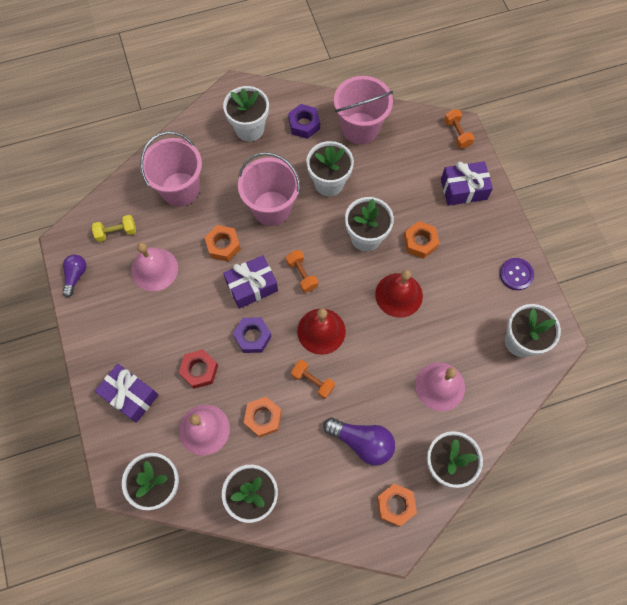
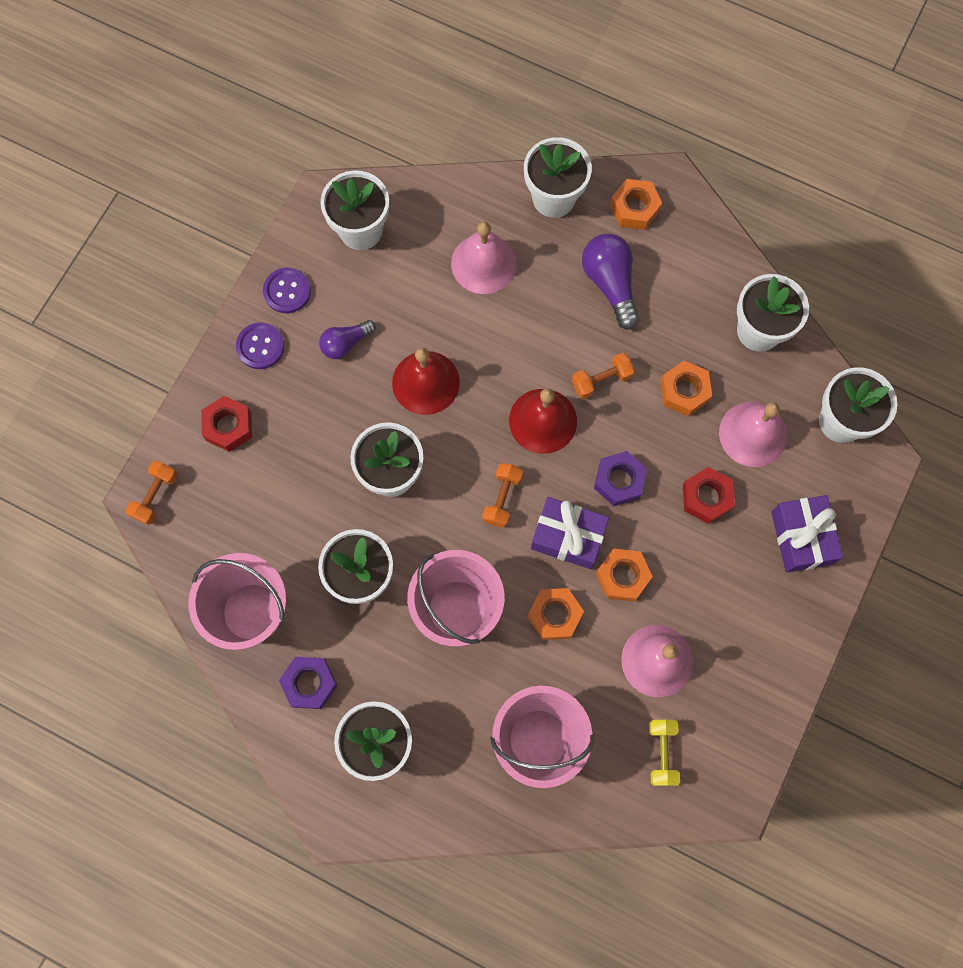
camera: 135 degrees left, 5 degrees up
(76, 276) = (754, 739): purple light bulb -> purple light bulb (345, 343)
(116, 232) = (662, 753): yellow dumbbell -> yellow dumbbell turned 60 degrees clockwise
(312, 381) = (601, 380): orange dumbbell -> orange dumbbell turned 75 degrees clockwise
(420, 242) = (342, 414): orange nut -> orange nut (622, 576)
(463, 189) = (228, 426): purple gift -> red nut
(495, 237) = (260, 346): none -> purple button

